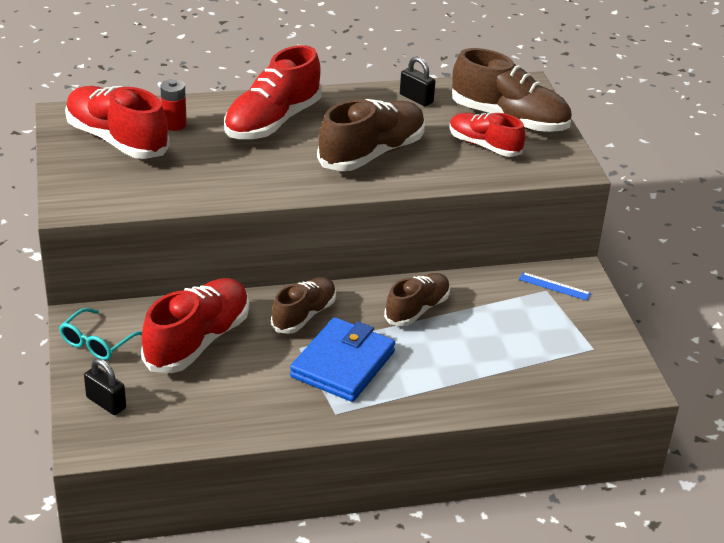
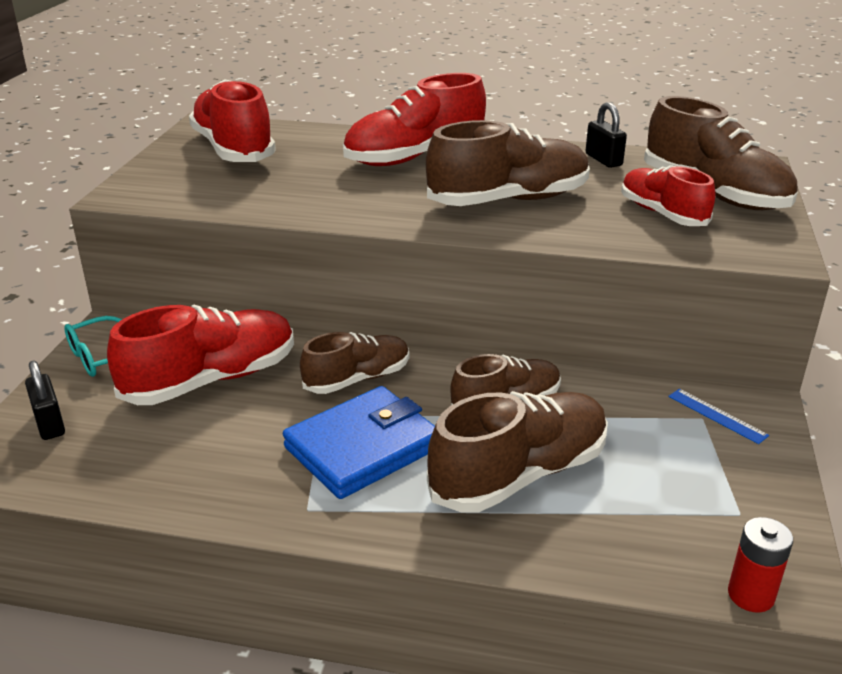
camera: 25 degrees right, 5 degrees down
(174, 124) = (306, 145): red battery -> red battery (750, 595)
(454, 357) = (519, 474): none -> brown shoe

